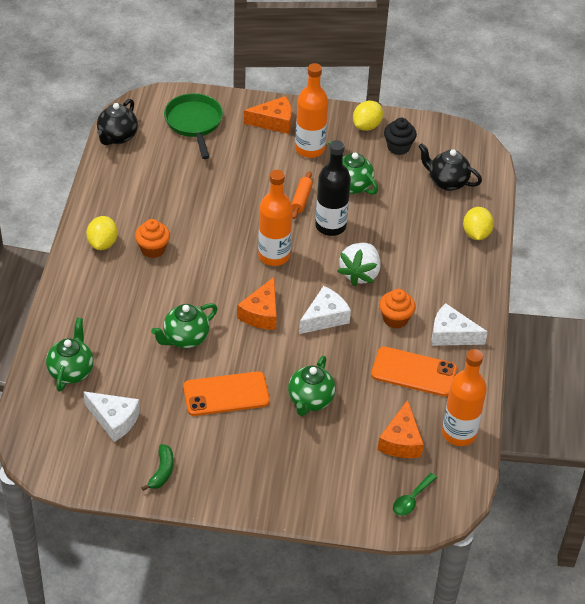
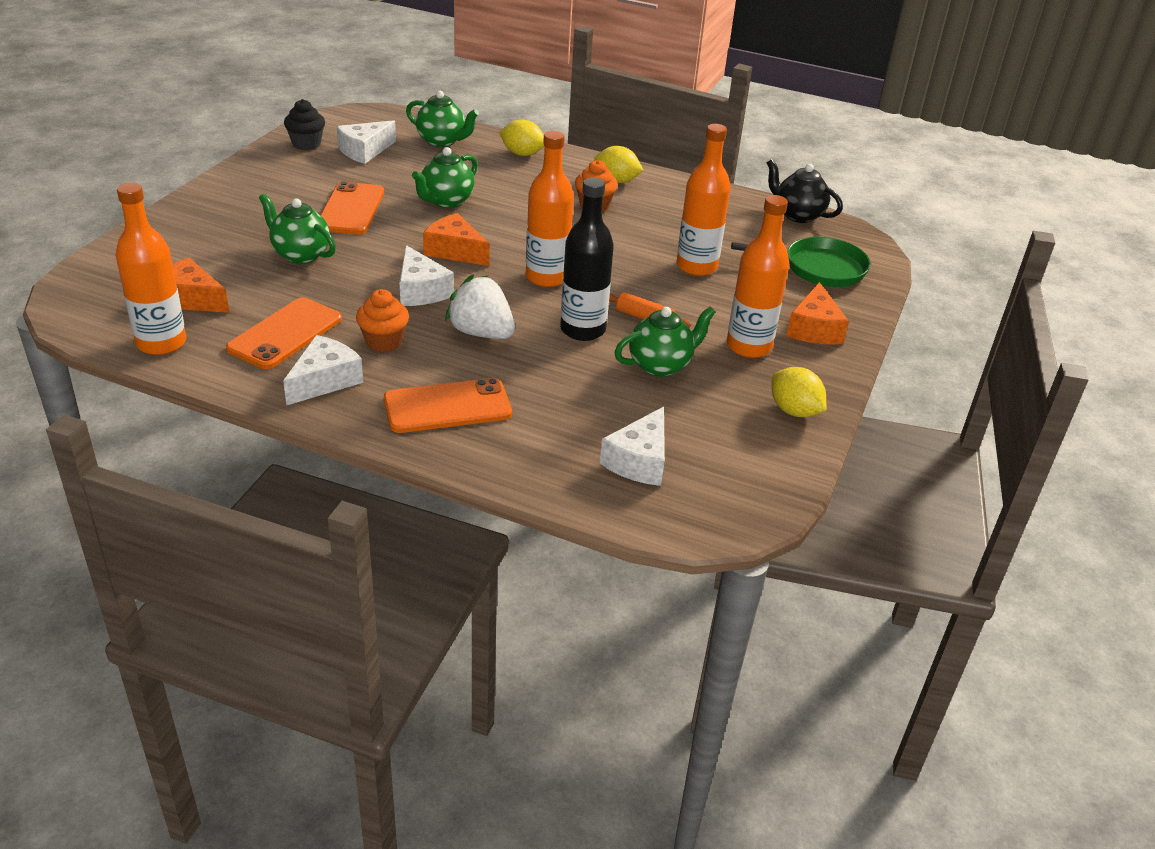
camera: 105 degrees right, 10 degrees down
(162, 471) = (281, 162): green banana -> none
(185, 339) = (446, 201): green teapot -> green teapot turned 120 degrees counterclockwise
(221, 182) = (696, 266): none -> orange bottle
(398, 147) = (736, 431): black cupcake -> black cupcake (306, 144)
(411, 499) = (104, 286): green spoon -> none
(444, 270) = (447, 406): none -> orange phone
(447, 182) = (639, 461): black teapot -> white cheese
(476, 234) = (508, 460): yellow lemon -> yellow lemon (522, 154)

